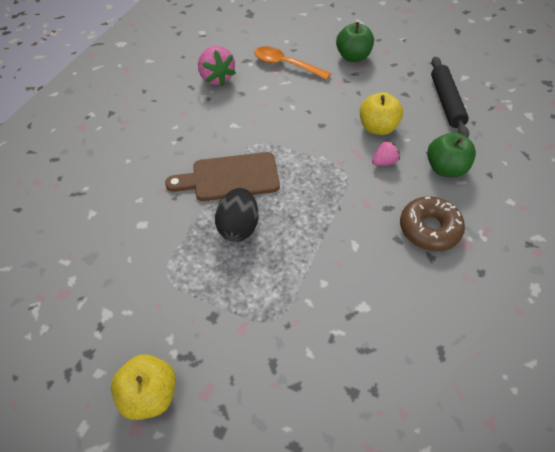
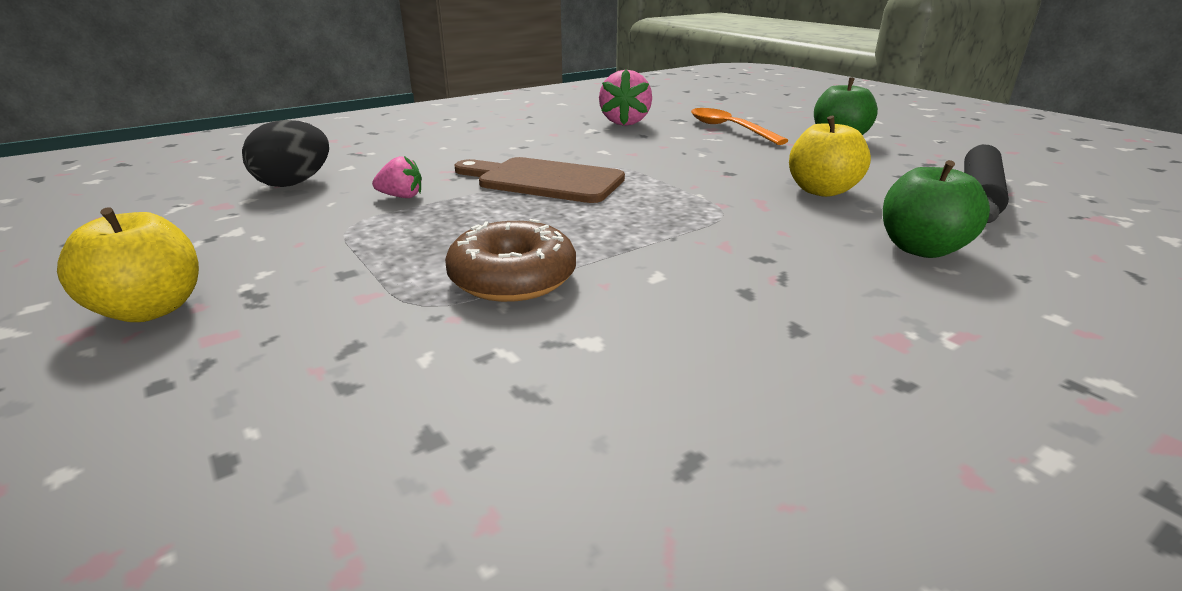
camera: 30 degrees right, 25 degrees down
(238, 227) = (498, 215): black egg -> black egg (294, 183)
(384, 162) = (801, 218): pink strawberry -> pink strawberry (401, 196)
(429, 229) = (825, 298): brown donut -> brown donut (512, 278)

